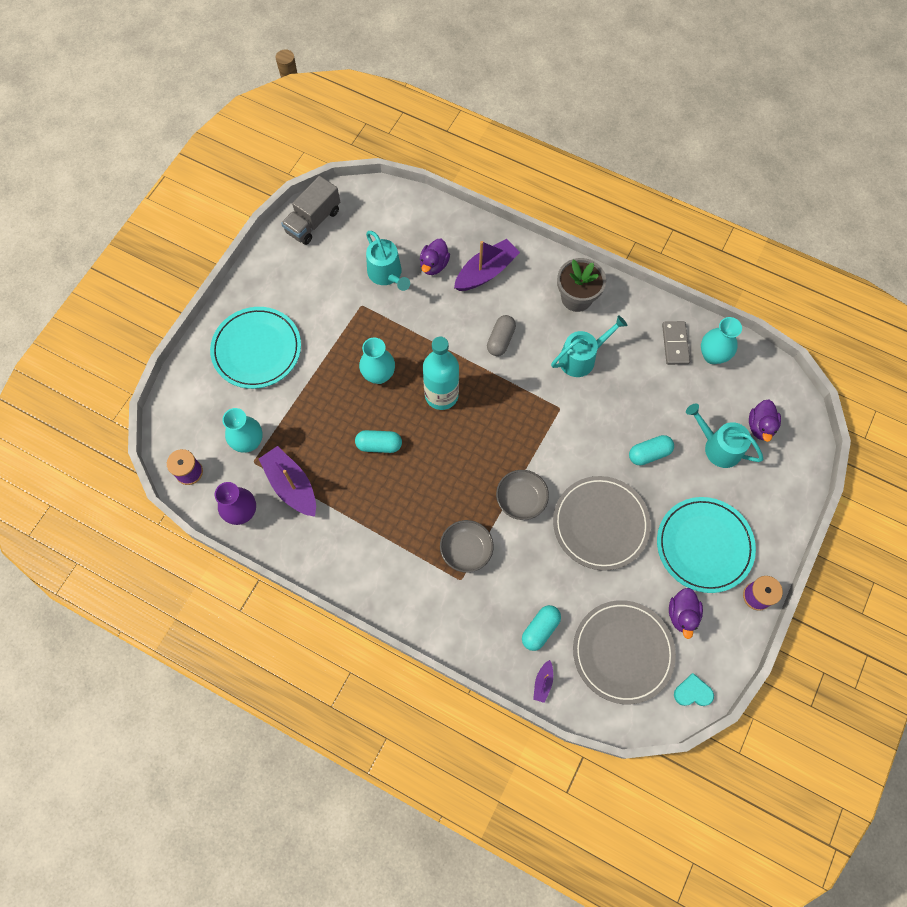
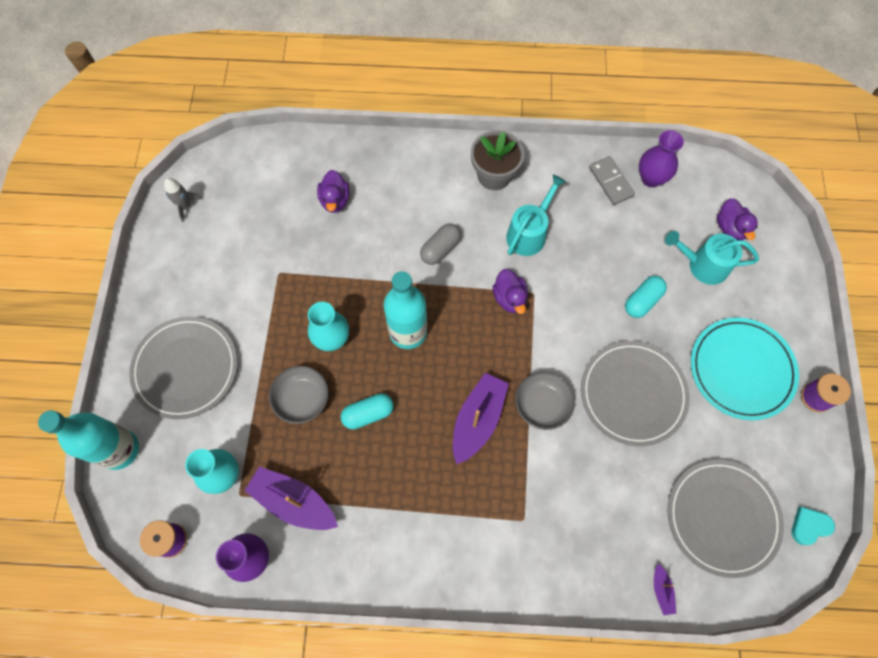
camera: 25 degrees left, 0 degrees up
(181, 389) = (120, 449): none -> turquoise bottle
(257, 349) = (186, 368): turquoise plate -> grey plate
(313, 221) = (185, 206): grey truck -> grey rocket
(387, 274) = (290, 230): turquoise watering can -> none
(466, 550) = (513, 485): grey bowl -> grey bowl (302, 399)
(486, 272) = (391, 186): purple boat -> purple boat (478, 420)
(501, 340) = (440, 249): grey capsule -> grey capsule turned 45 degrees clockwise
(540, 629) = (630, 534): turquoise capsule -> none
(682, 614) = (757, 450): purple duck -> purple duck (509, 298)
(712, 355) = (651, 178): turquoise vase -> purple vase

